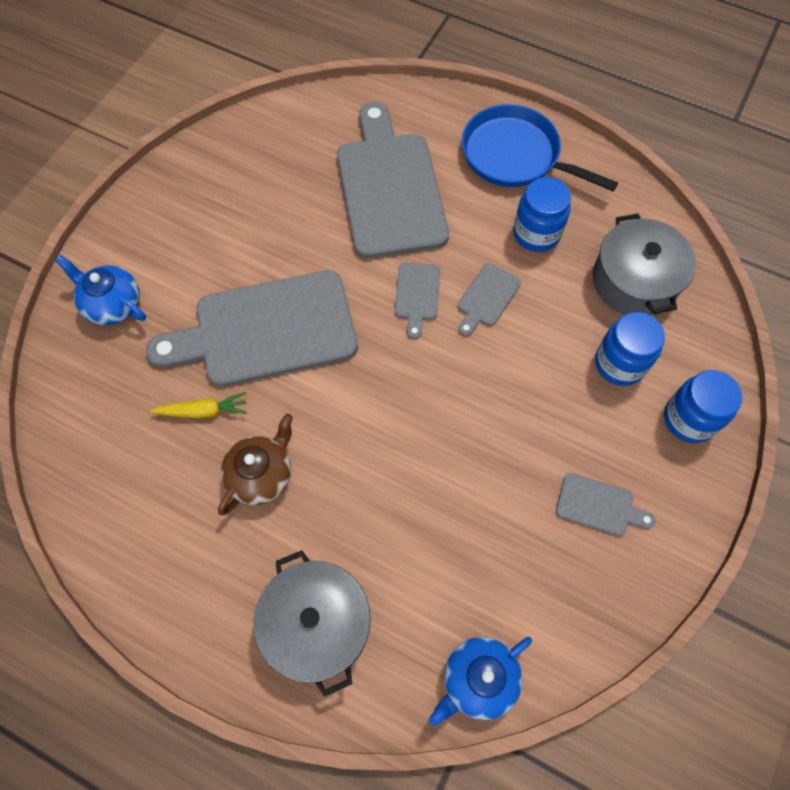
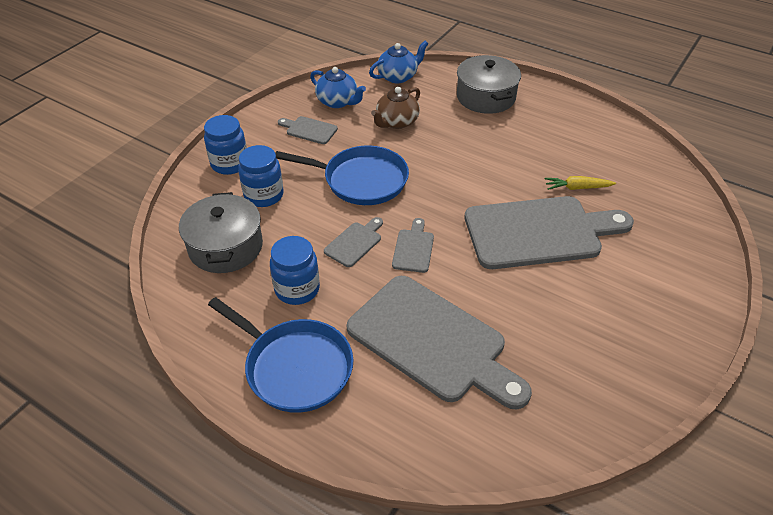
camera: 175 degrees left, 20 degrees down
(112, 304) = (676, 258): blue teapot -> blue teapot (338, 102)
(261, 475) = (528, 155): brown teapot -> brown teapot (396, 122)
(389, 188) = (432, 341): grey cutting board -> grey cutting board turned 45 degrees counterclockwise
(497, 401) = (361, 180): none -> blue pan

